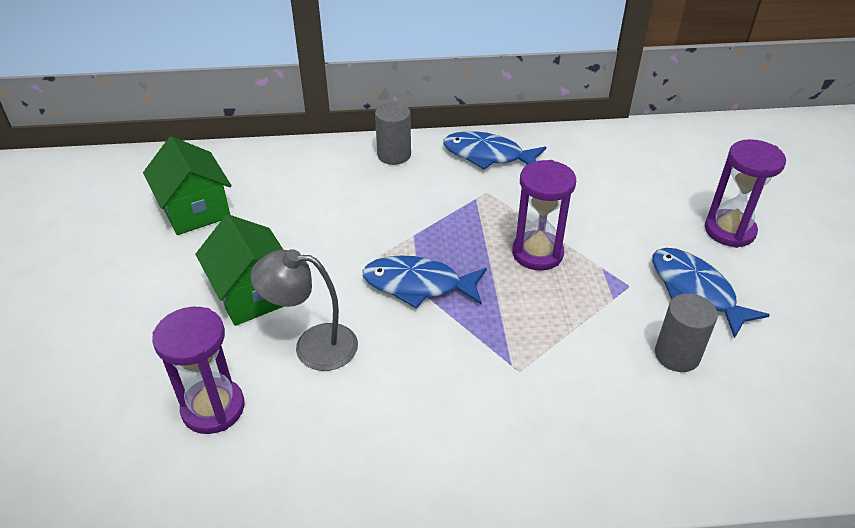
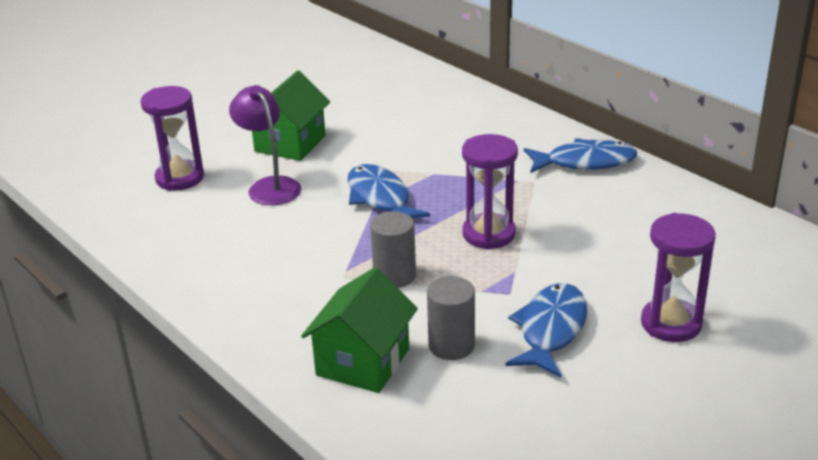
camera: 55 degrees right, 10 degrees down
(195, 210) = (342, 86): green house -> green house (363, 362)
(313, 346) = (270, 186): grey lamp -> purple lamp
(394, 155) = (518, 124): grey cylinder -> grey cylinder (394, 276)
(488, 155) = (585, 162): blue fish -> blue fish turned 105 degrees clockwise

